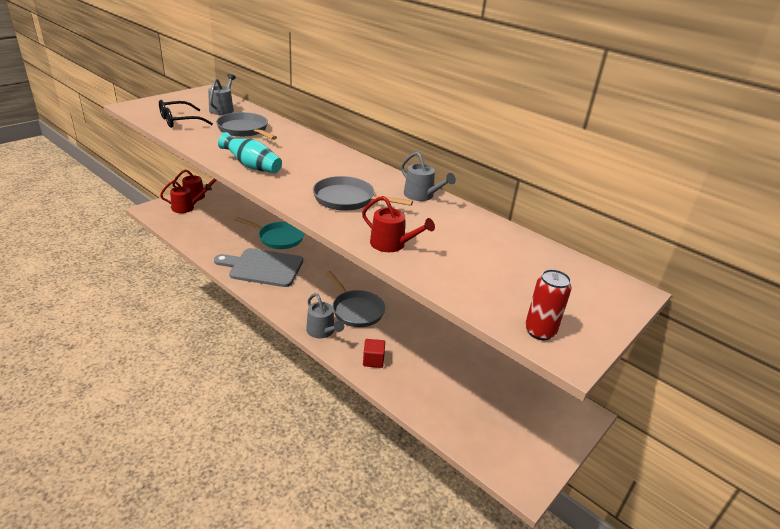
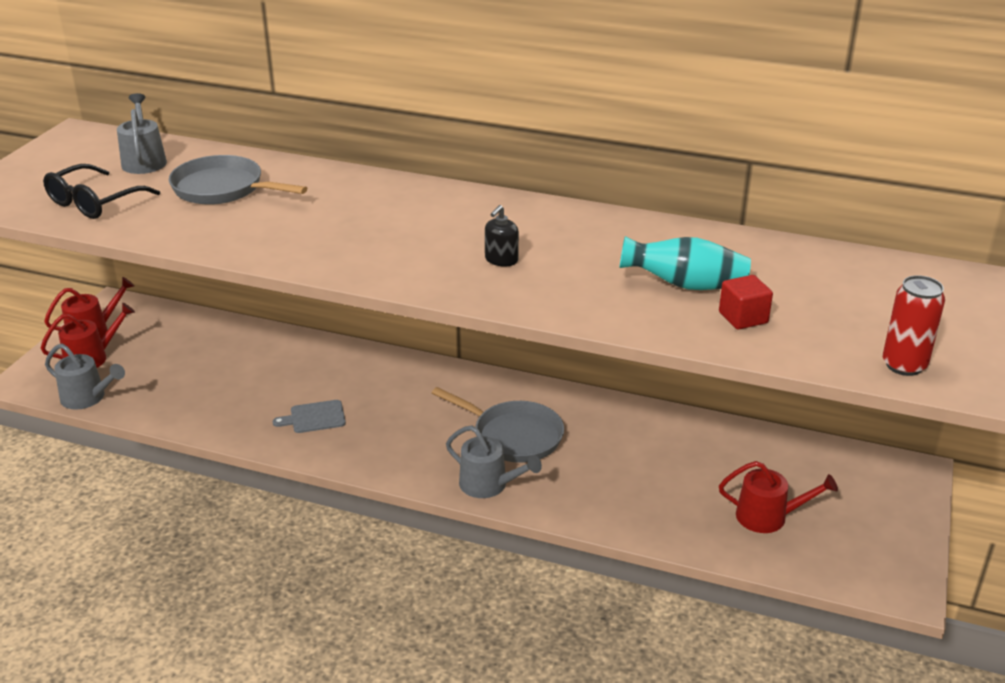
camera: 20 degrees left, 0 degrees up
(252, 166) = (304, 249): turquoise vase -> turquoise vase (685, 285)
(263, 267) = (314, 417): grey cutting board -> grey cutting board, size x0.46
(278, 238) = (298, 361): turquoise pan -> none
(348, 199) = (501, 260): grey pan -> black soap dispenser
(373, 360) = (595, 500): red cube -> red cube (743, 317)
(391, 244) = (625, 308): red watering can -> red watering can (768, 517)
(421, 195) = (596, 222): grey watering can -> grey watering can (87, 398)

